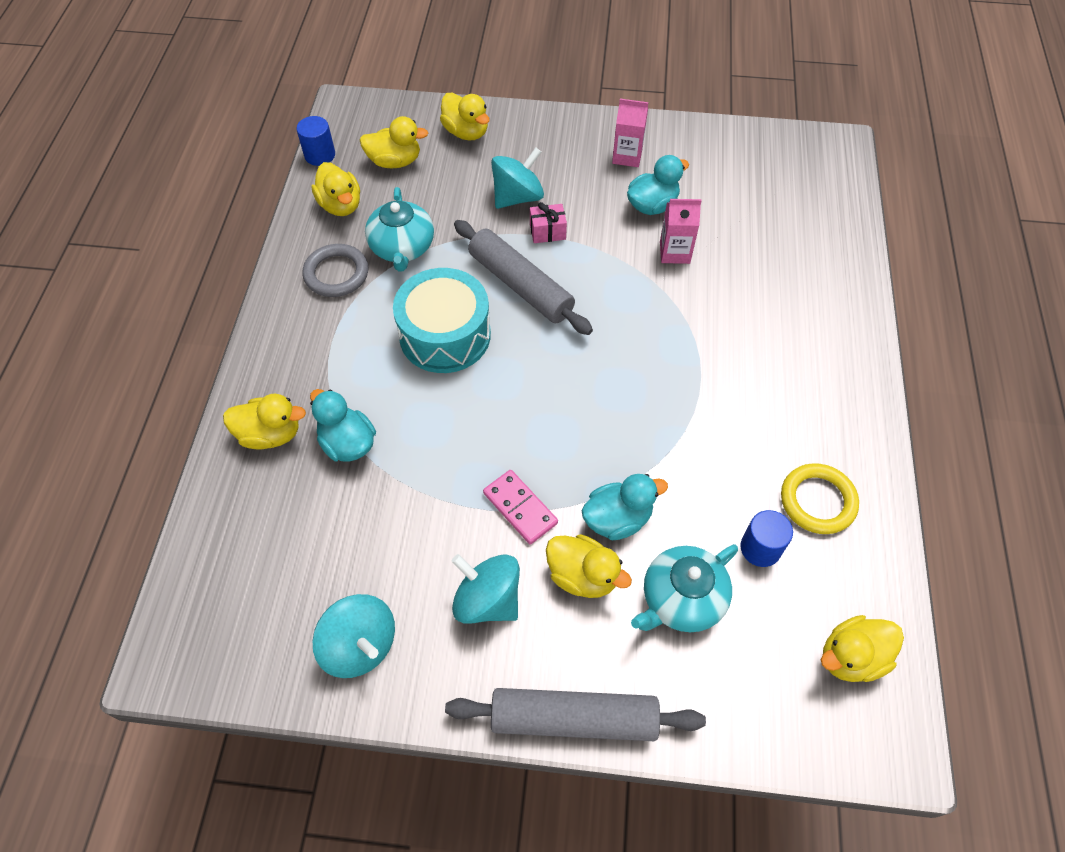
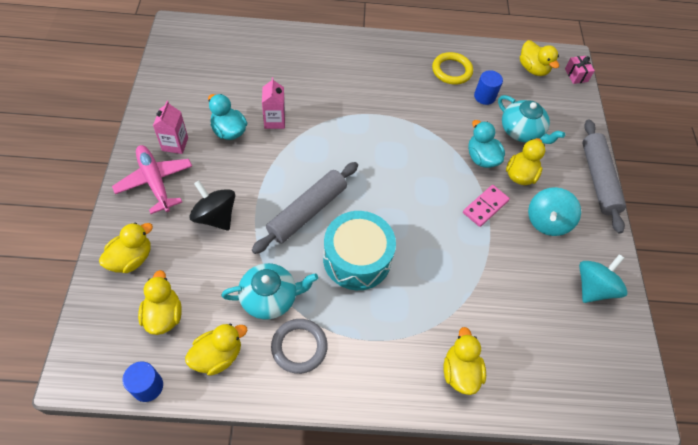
camera: 100 degrees left, 0 degrees up
(347, 443) = (458, 314): turquoise duck -> none
(517, 197) = (215, 216): turquoise spinning top -> black spinning top
(547, 232) = (254, 195): pink gift -> pink gift (576, 75)
(569, 143) = (155, 182): none -> pink plane

